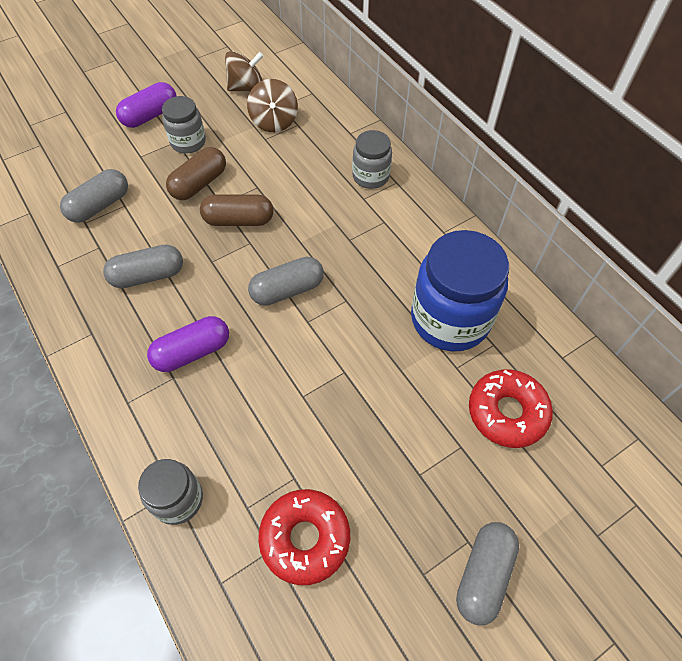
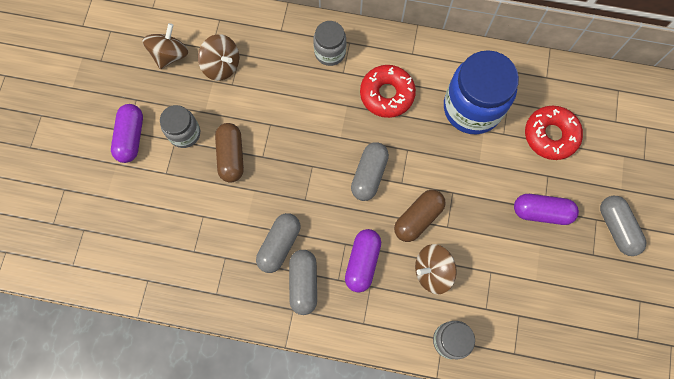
camera: 45 degrees left, 15 degrees up
(100, 206) = (188, 232): grey capsule -> grey capsule (303, 283)
(238, 220) = (287, 158): brown capsule -> brown capsule (418, 218)
(240, 420) = (432, 271): none -> brown spinning top
(305, 538) = (527, 294): red donut -> red donut (387, 94)
(413, 474) = (541, 212): none -> purple capsule

